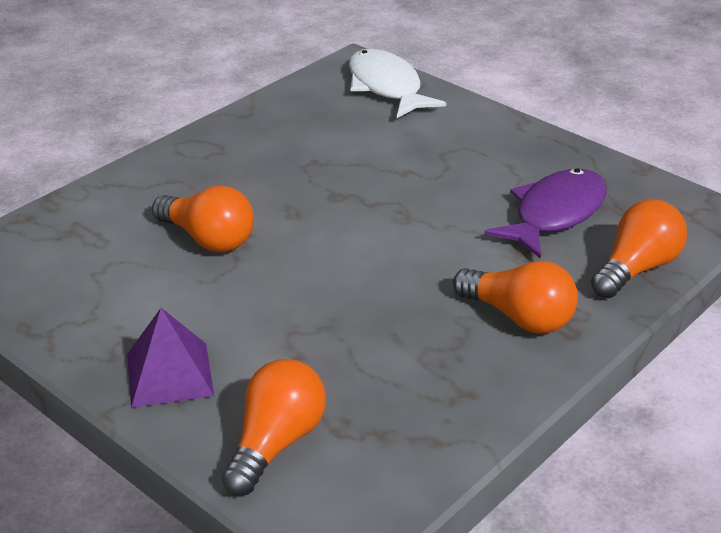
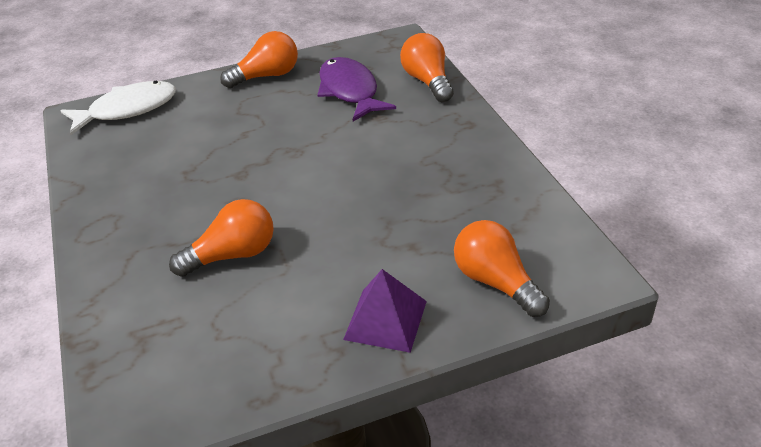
camera: 60 degrees left, 5 degrees up
(386, 87) = (127, 110): white fish -> white fish turned 150 degrees clockwise
(519, 317) = (440, 138): orange light bulb -> orange light bulb (267, 76)

